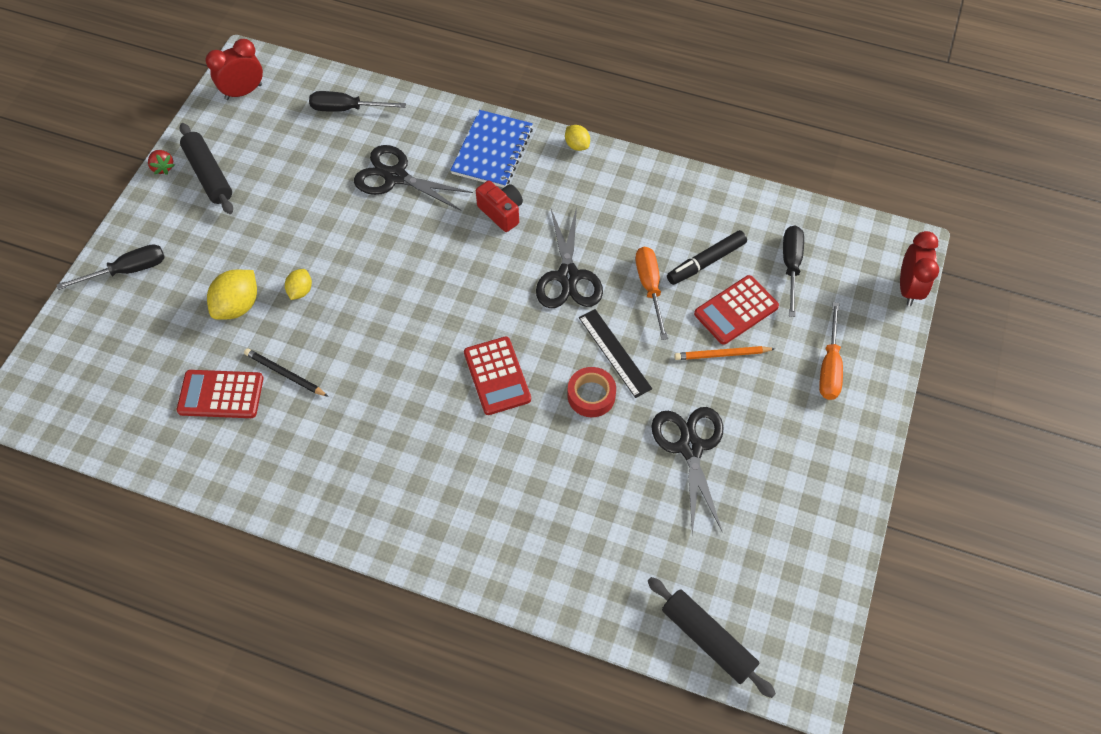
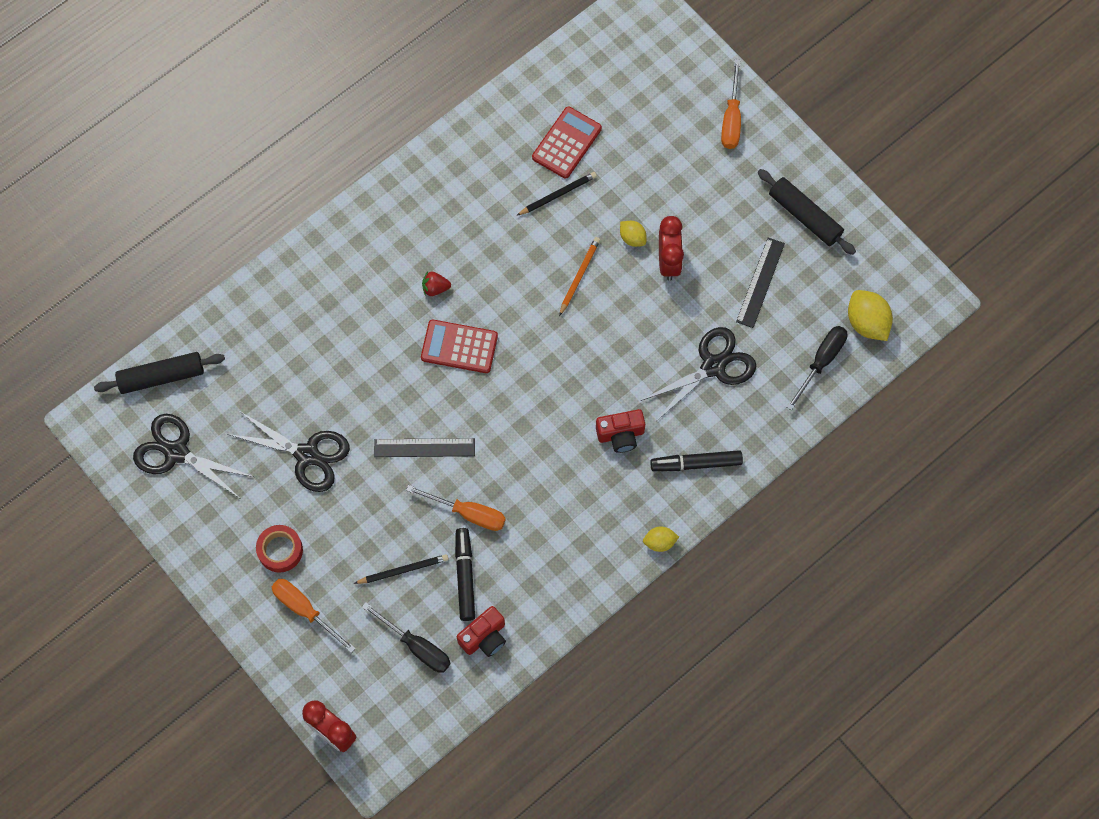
camera: 120 degrees right, 10 degrees up
(128, 270) = (731, 119): black screwdriver -> orange screwdriver
(163, 167) = (834, 183): red strawberry -> red strawberry (435, 288)
(209, 174) = (805, 216): black rolling pin -> black rolling pin turned 45 degrees clockwise
(238, 306) = (645, 186): yellow lemon -> yellow lemon (867, 322)
(243, 92) = (893, 282): red clock -> red clock (668, 262)
(294, 178) = (760, 282): none -> black ruler
(492, 151) = (696, 463): blue notebook -> black marker
(568, 276) = (520, 453): black scissors -> black scissors (176, 452)
(591, 395) = (397, 407): red tape -> red tape (280, 550)
(722, 355) = (369, 531): orange pencil -> orange pencil (579, 276)
(736, 310) = (403, 570): red calculator -> black pencil
(745, 223) = (484, 637): none -> red camera

